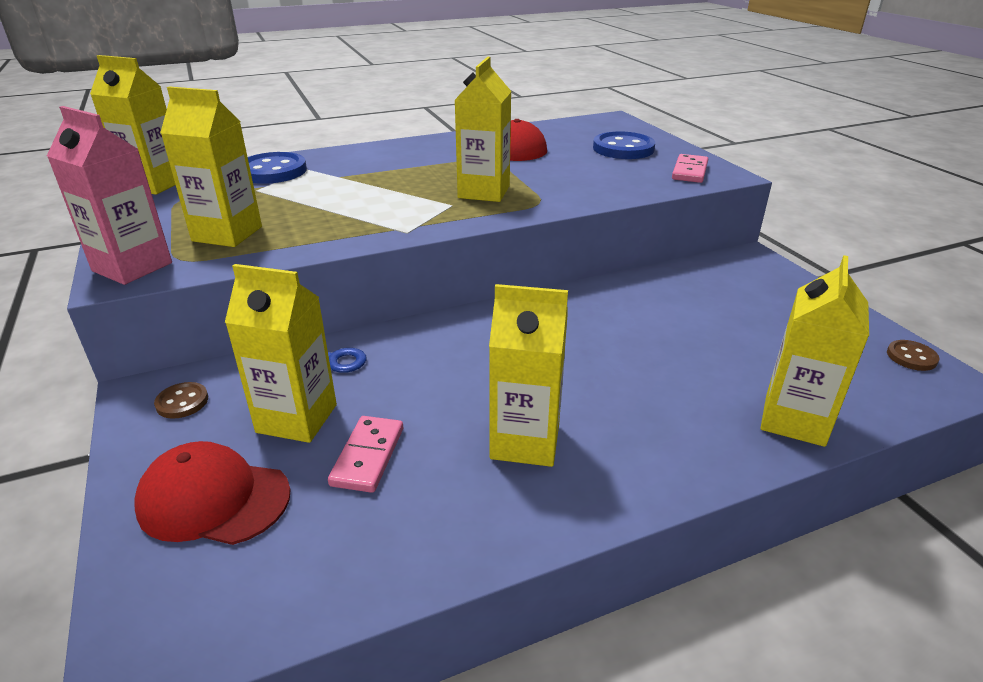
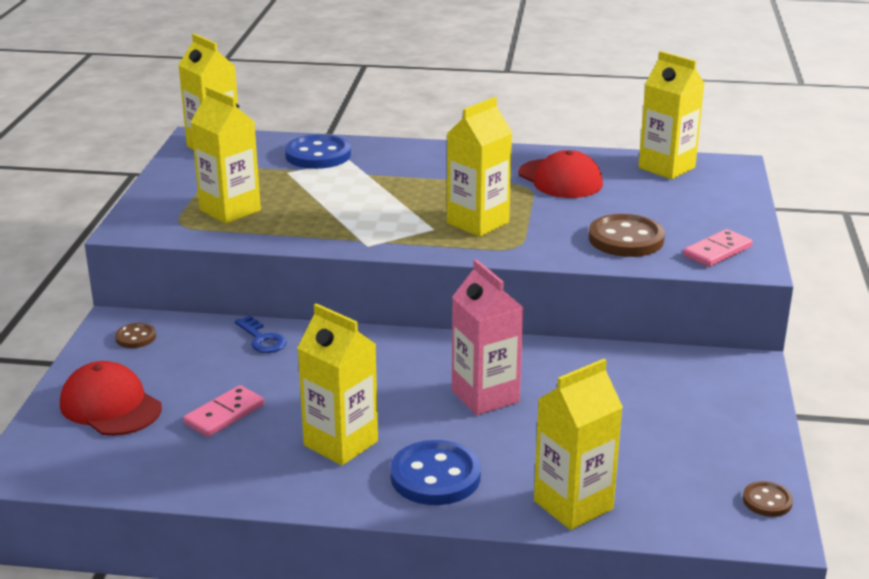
camera: 30 degrees right, 5 degrees down
(132, 267) = (144, 222): pink carton -> pink carton (485, 396)
(297, 418) = (200, 374): yellow carton -> yellow carton (666, 168)
(615, 178) = (626, 239): none -> brown button
(623, 148) = (685, 207): blue button -> blue button (435, 476)

